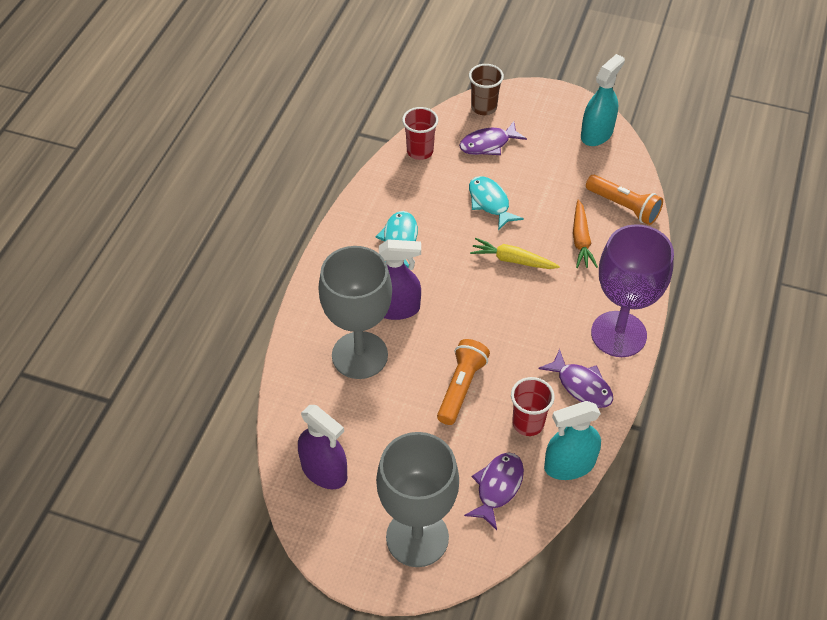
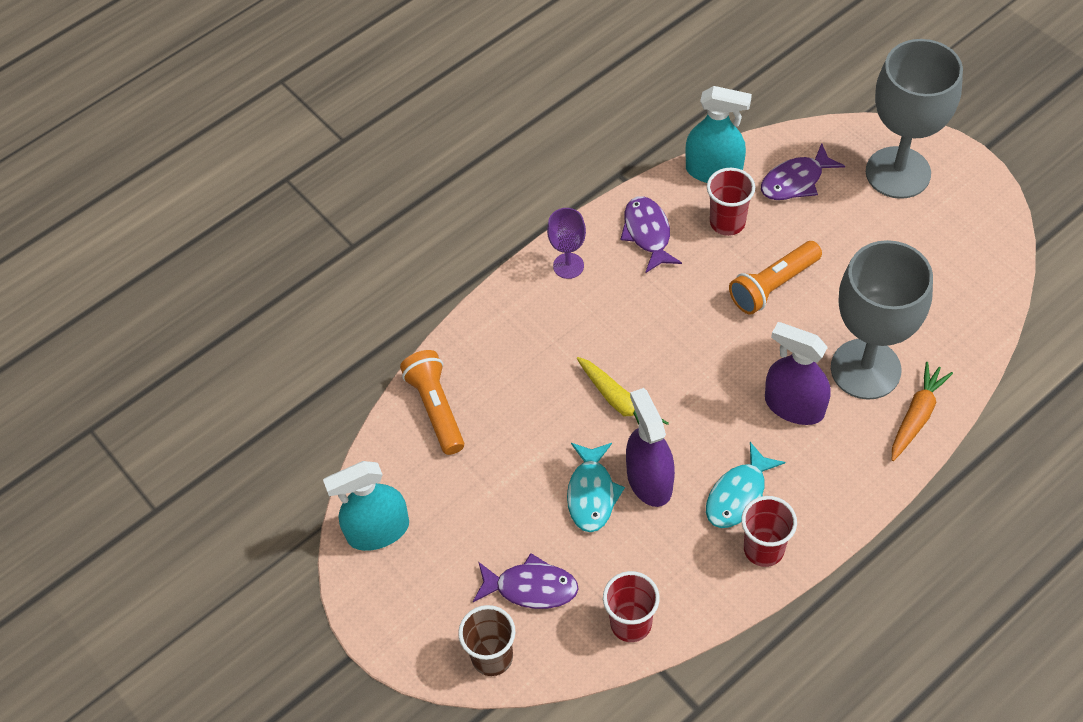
camera: 145 degrees left, 5 degrees up
(324, 471) = (962, 267): purple spray bottle -> purple spray bottle (649, 480)
(366, 218) = (763, 549): none -> red cup
(581, 240) = (521, 390): orange carrot -> orange carrot (916, 416)
(618, 334) = (568, 266): purple goblet -> purple goblet, size x0.47

